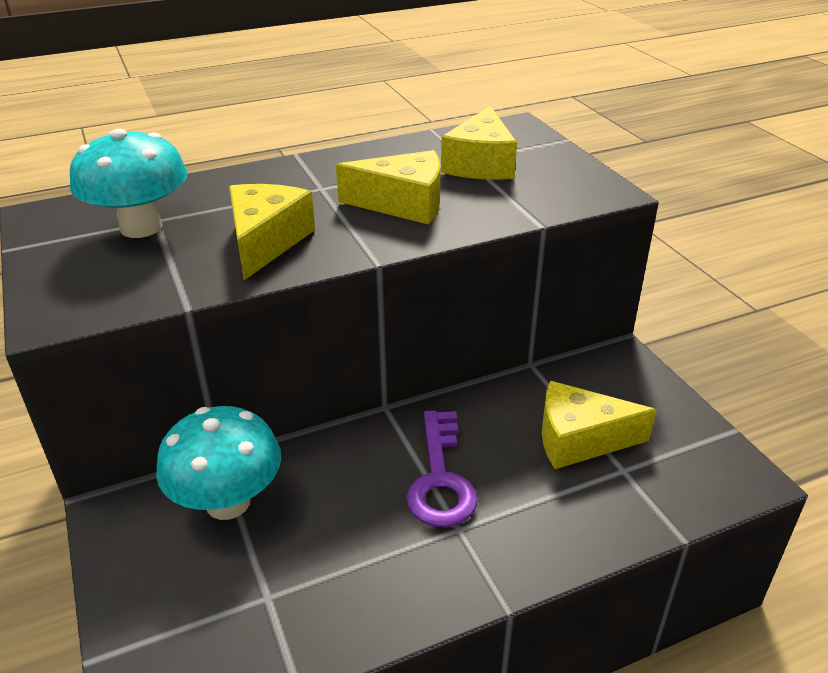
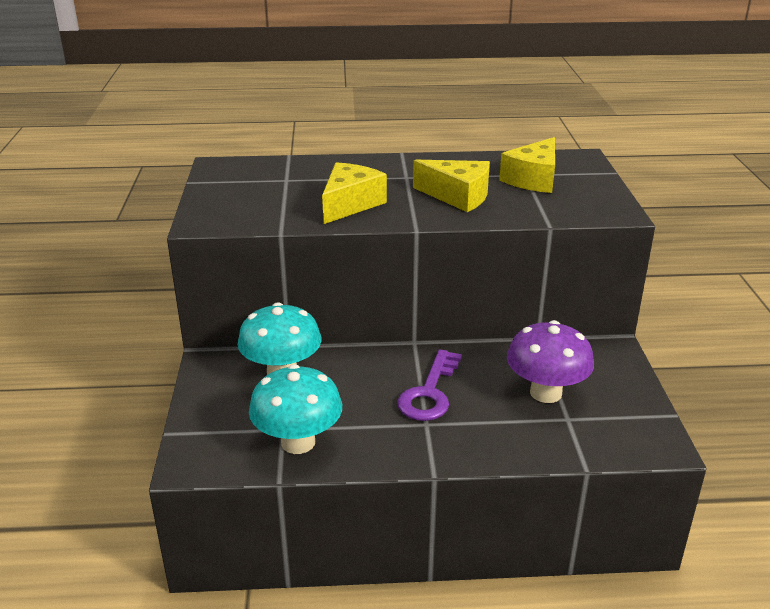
camera: 20 degrees right, 5 degrees down
(141, 227) = (275, 182): turquoise mushroom -> turquoise mushroom (298, 442)
(579, 439) = (545, 393): yellow cheese -> purple mushroom

